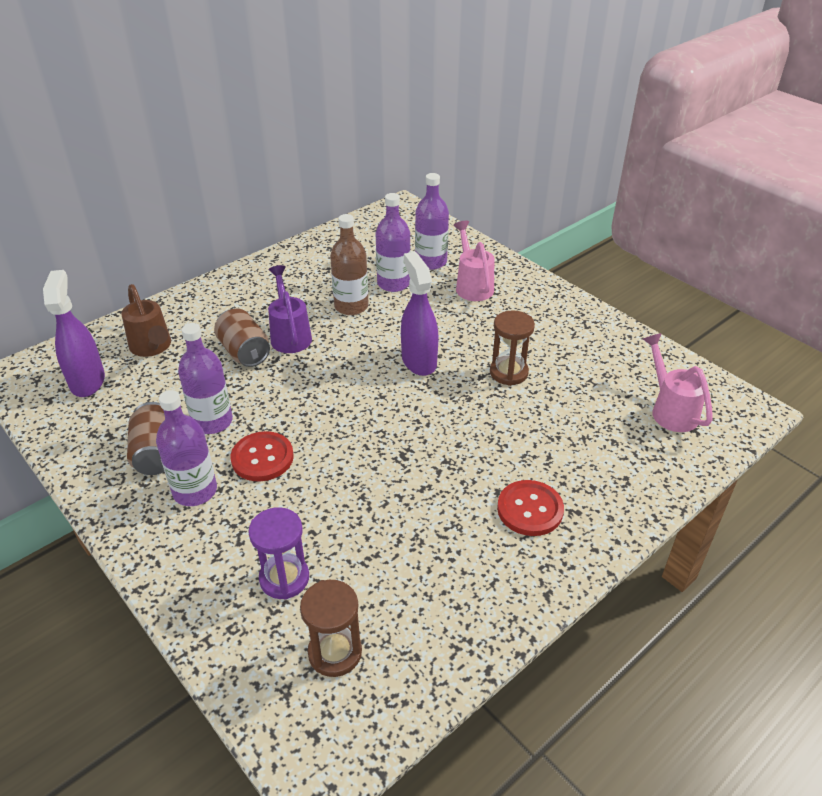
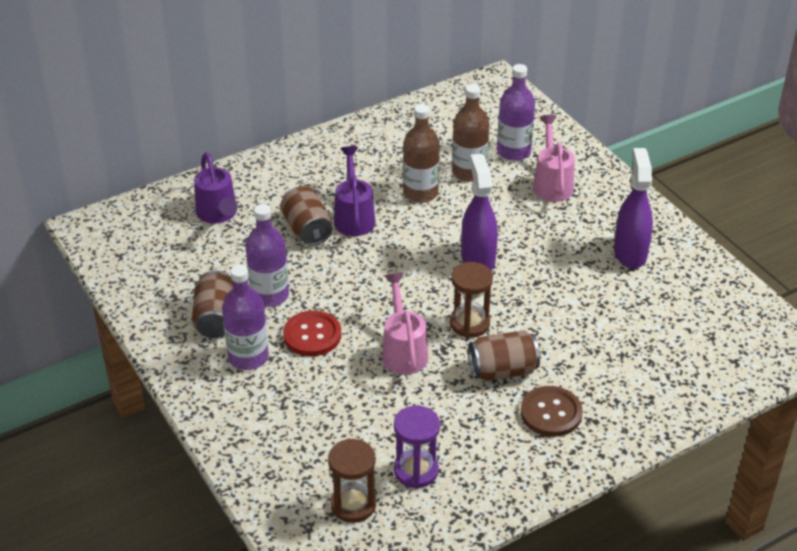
camera: 10 degrees right, 0 degrees up
(87, 381) = (155, 242): purple spray bottle -> purple spray bottle (630, 253)
(152, 348) = (218, 215): brown watering can -> purple watering can
(284, 578) = (318, 441): purple hourglass -> purple hourglass (416, 471)
(393, 283) = (469, 172): purple bottle -> brown bottle
(469, 470) = (503, 370): none -> brown can
(508, 372) = (565, 281): brown hourglass -> brown hourglass (469, 324)
(530, 509) = (551, 413): red button -> brown button
(670, 409) = (717, 338): pink watering can -> pink watering can (403, 350)

